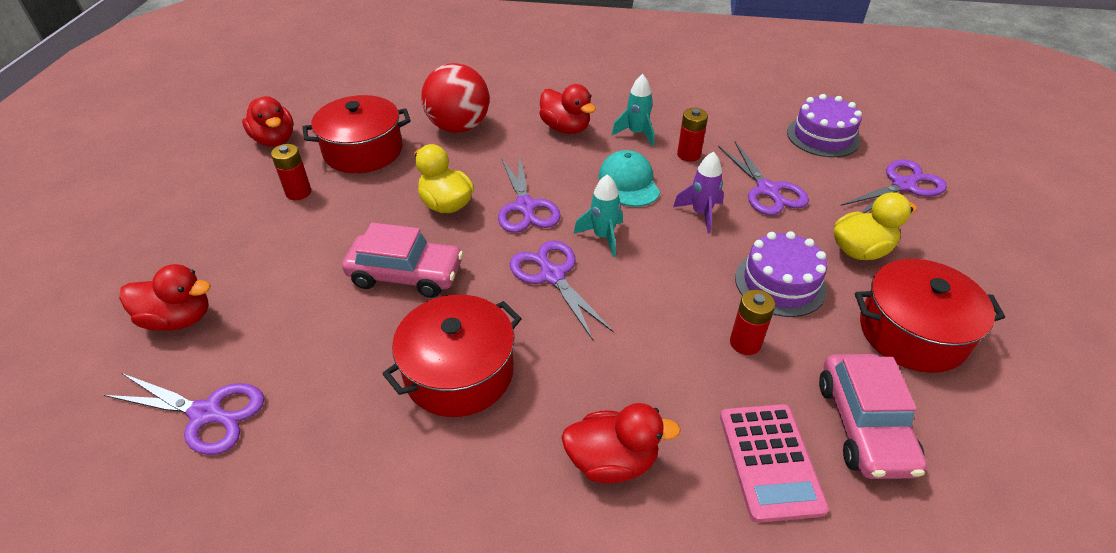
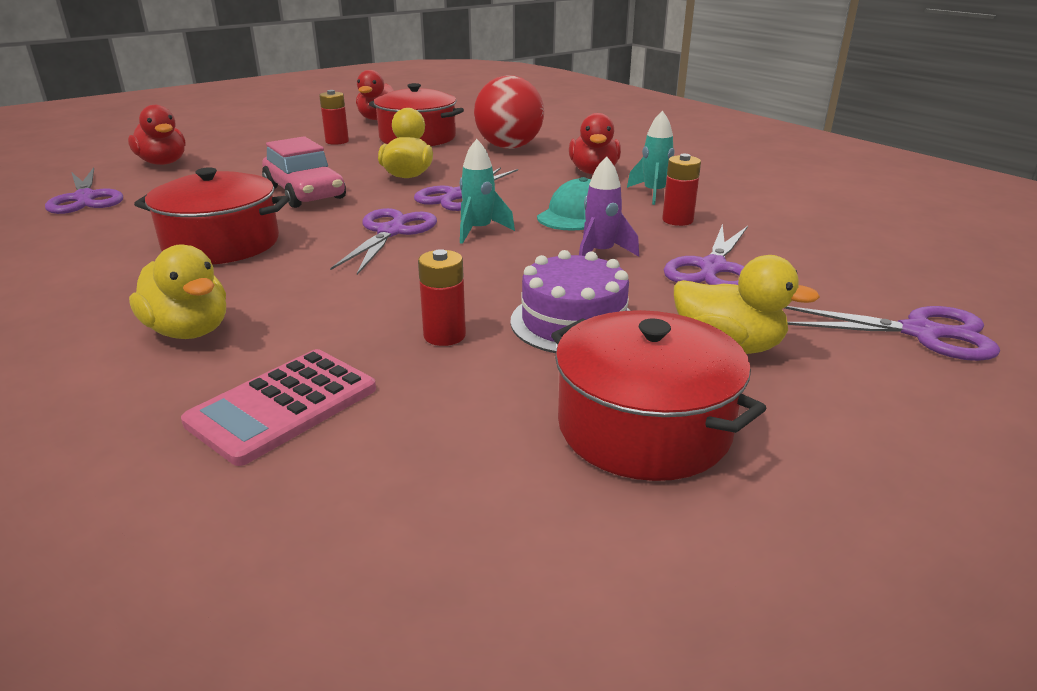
camera: 45 degrees right, 15 degrees down
(612, 461) = (189, 331): red duck -> yellow duck
(823, 136) = (883, 262): purple cake -> none
(864, 425) = (418, 445): pink car -> none

